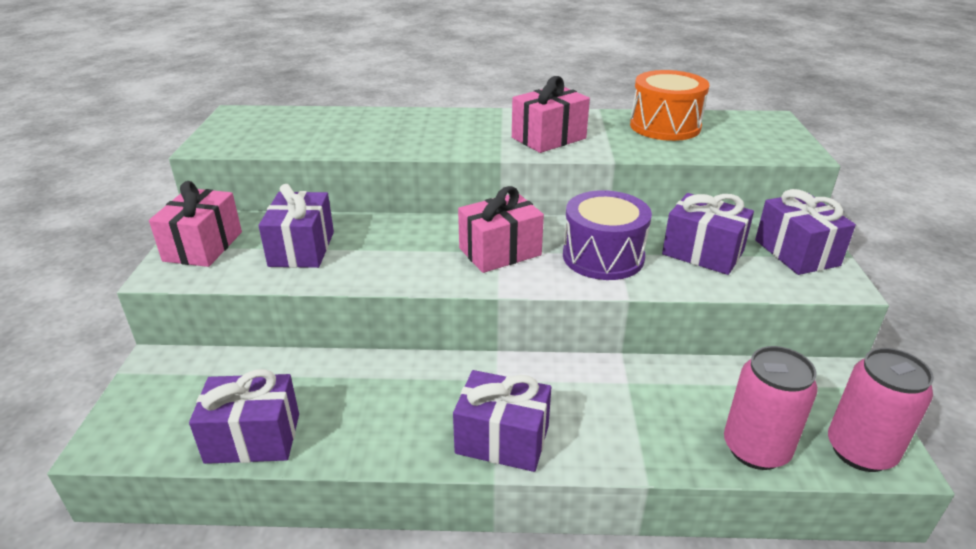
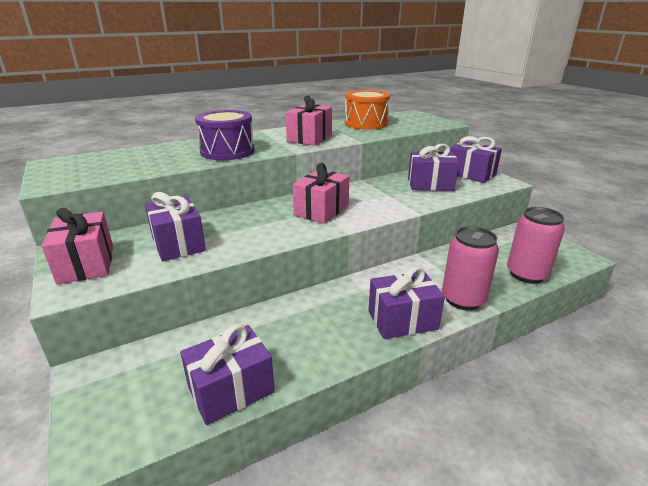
camera: 30 degrees left, 5 degrees down
(603, 256) = (383, 198): purple drum -> purple drum (227, 151)
(860, 451) = (566, 259): pink can -> pink can (463, 299)

